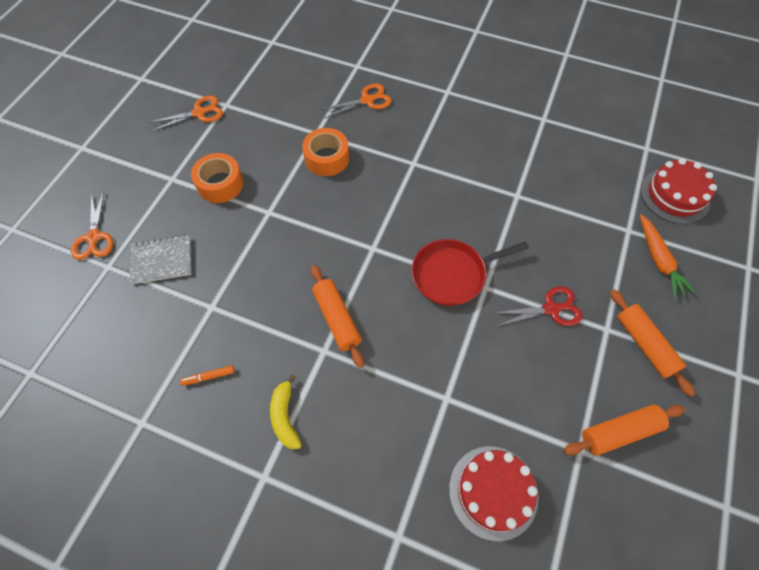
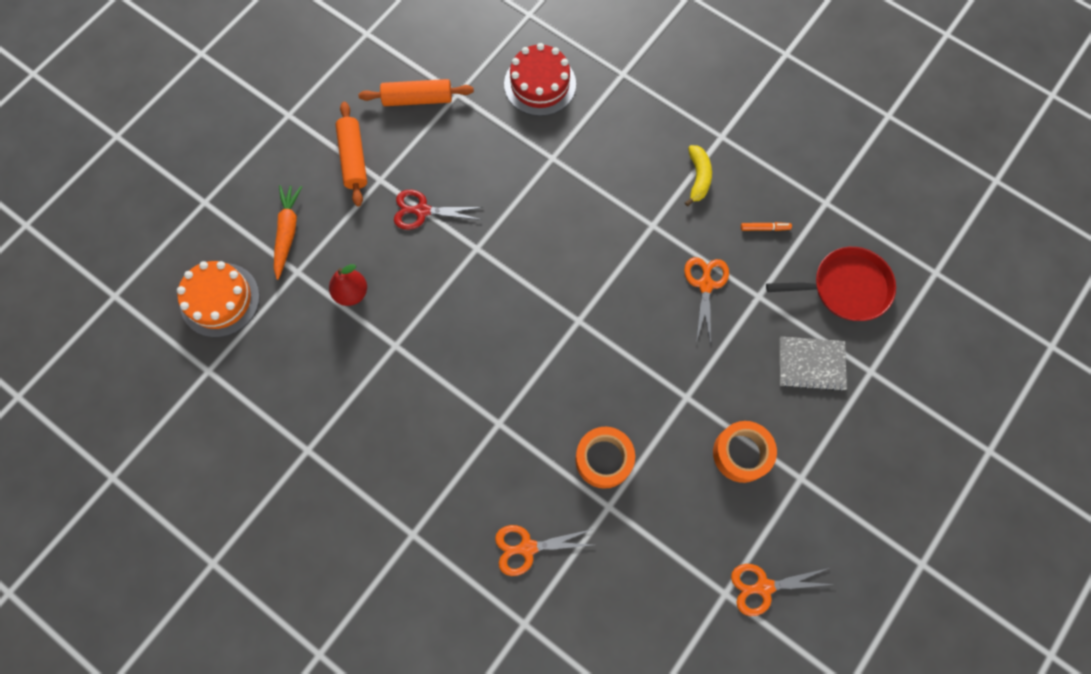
camera: 165 degrees left, 10 degrees up
(94, 237) = (890, 414): orange scissors -> orange scissors (705, 285)
(337, 319) = (634, 253): orange rolling pin -> none
(452, 274) = (505, 270): red pan -> red pan (846, 287)
(574, 225) = (351, 293): none -> red pear
(674, 195) = (220, 300): red cake -> orange cake

